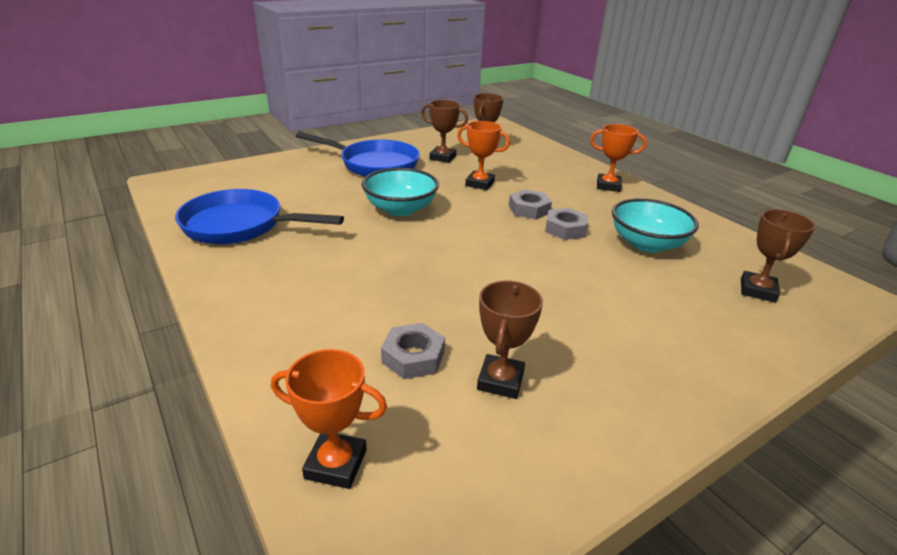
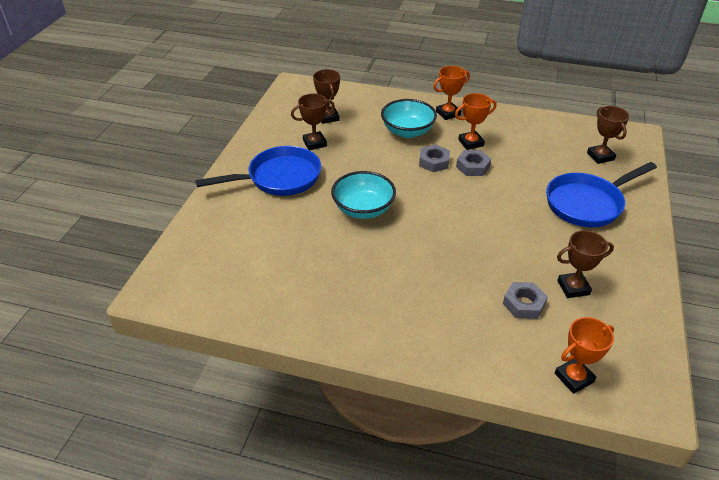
camera: 40 degrees left, 10 degrees up
(240, 226) = (288, 291): blue pan -> blue pan (587, 203)
(479, 184) = (375, 156): orange trophy -> orange trophy (471, 143)
(500, 381) = (573, 287): brown trophy -> brown trophy turned 75 degrees counterclockwise
(647, 244) = (523, 153): turquoise bowl -> turquoise bowl (407, 131)

